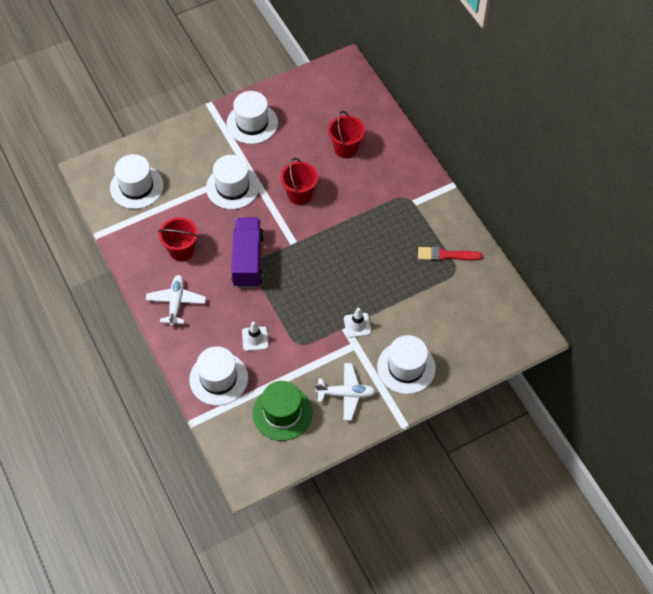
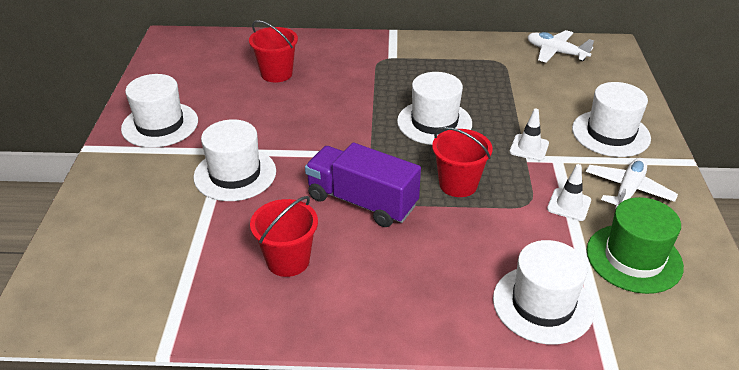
camera: 60 degrees left, 20 degrees down
(136, 187) = (128, 268): white hat -> white hat (434, 122)
(176, 302) = (374, 302): white plane -> white plane (556, 52)
(255, 339) = (495, 241): white traffic cone -> white traffic cone (569, 205)
(299, 194) = (304, 125): red bucket -> red bucket (458, 184)
(446, 255) = (477, 61): red brush -> none

